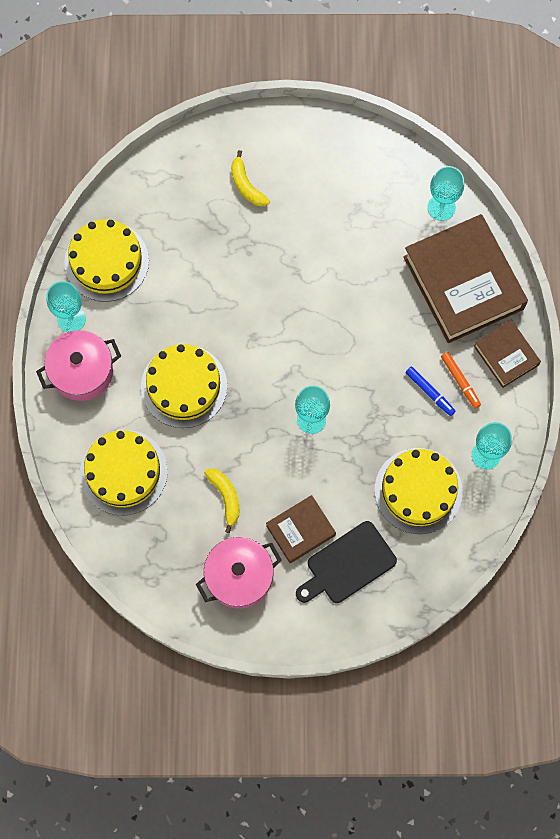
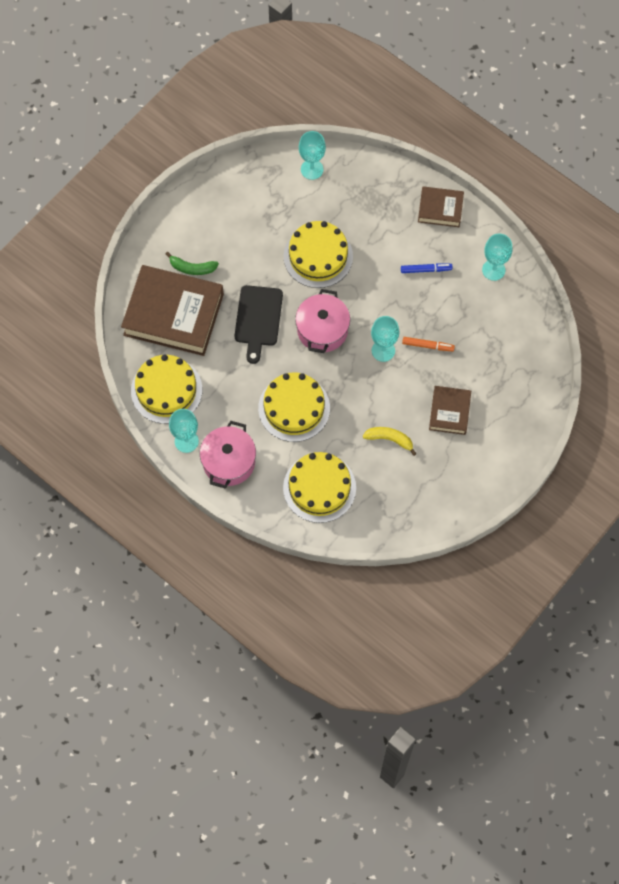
camera: 50 degrees left, 5 degrees down
(239, 577) = (448, 471): pink pot -> pink pot (322, 330)
(246, 185) = (192, 268): yellow banana -> green banana
(348, 564) = (495, 402): black cutting board -> black cutting board (258, 319)
(418, 490) = (483, 325): yellow cake -> yellow cake (318, 256)
(460, 381) = (434, 247): orange marker -> orange marker (428, 346)
(463, 283) = (372, 196): brown book -> brown book (173, 314)

